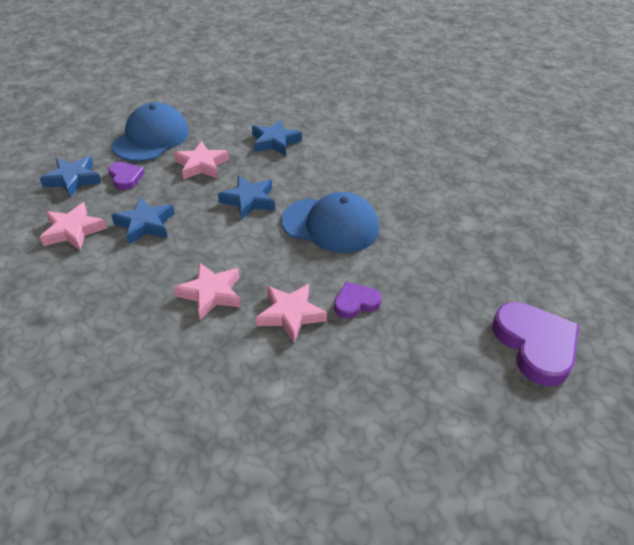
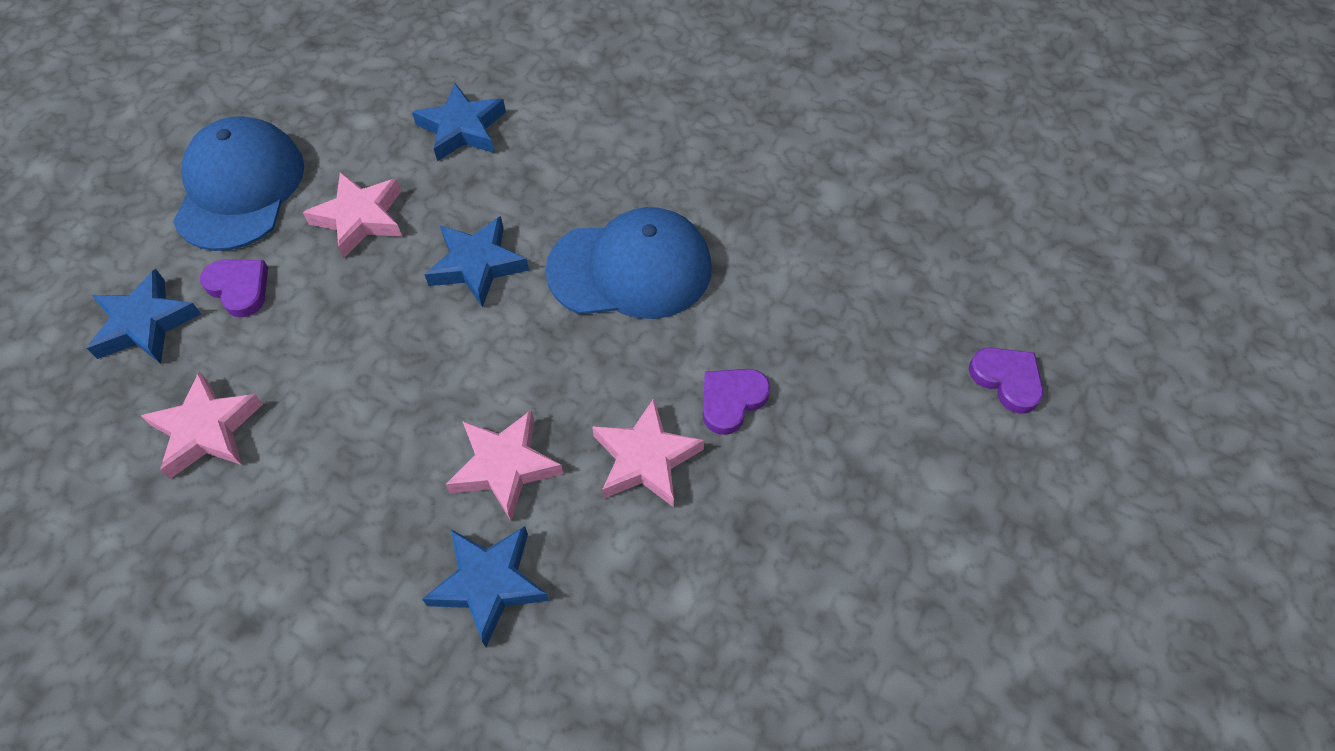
camera: 20 degrees left, 15 degrees up
(145, 224) = (326, 373): blue star -> blue star (489, 584)
(535, 345) = (1007, 380): purple heart -> purple heart, size x0.54

